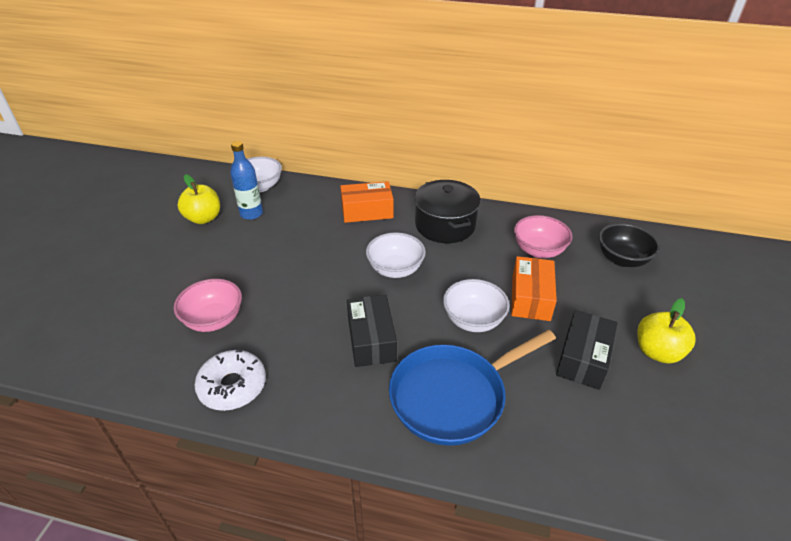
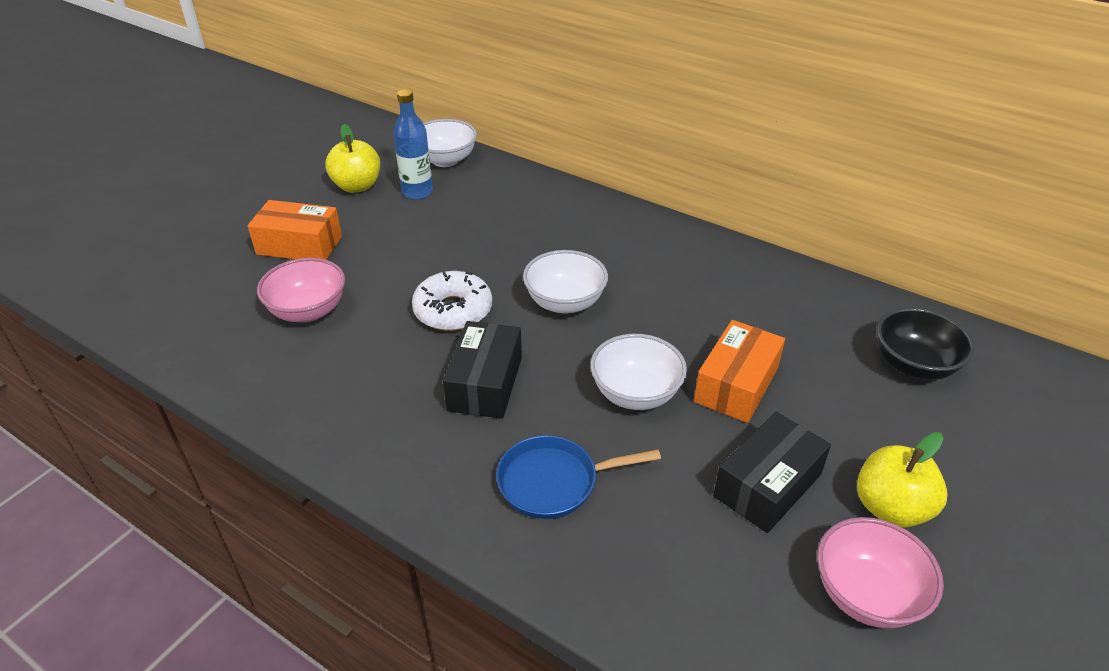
camera: 20 degrees right, 0 degrees up
(232, 386) = (291, 393): white donut -> white donut (453, 310)
(367, 211) = (568, 219): orange box -> orange box (299, 245)
(445, 225) = (666, 259): black pot -> none
(453, 396) = (554, 482): blue pan -> blue pan, size x0.61
(538, 250) = (786, 323): pink bowl -> pink bowl (866, 594)

